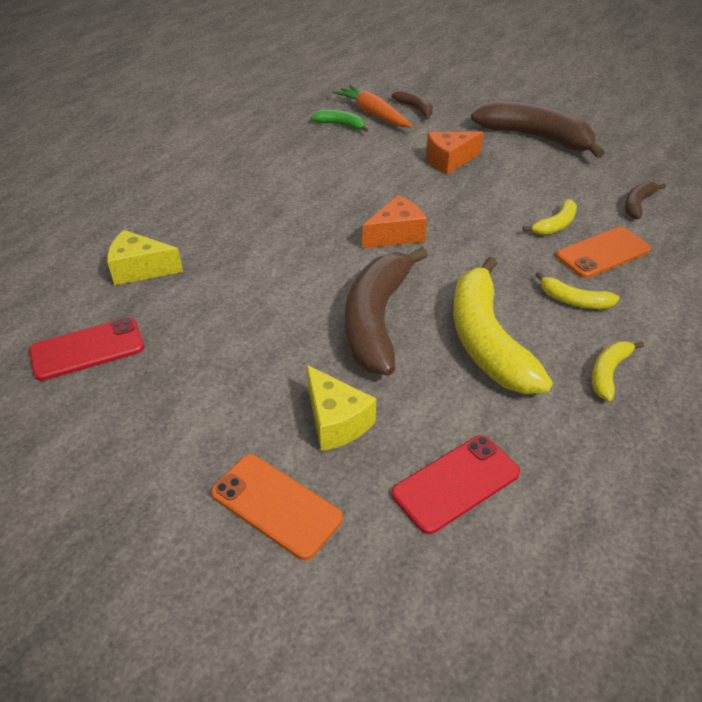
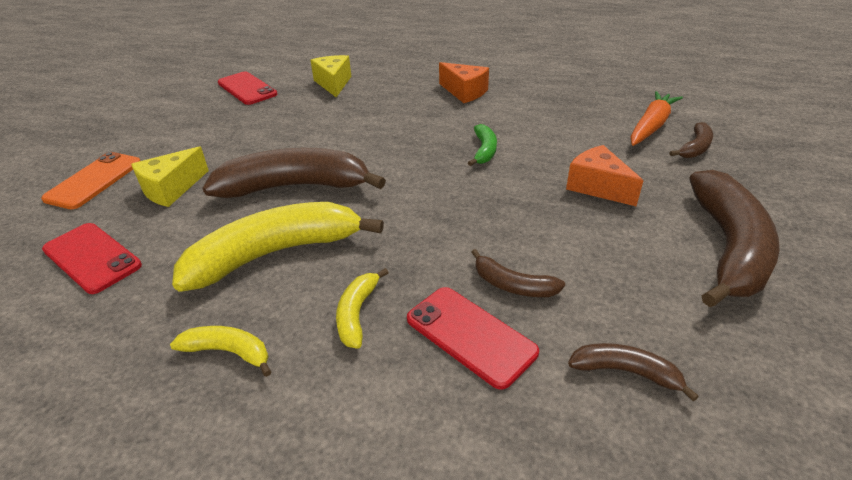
camera: 75 degrees right, 5 degrees down
(341, 125) = (608, 114): green banana -> green banana (484, 150)
(396, 235) = (429, 176): orange cheese -> orange cheese (464, 92)
(555, 225) = (513, 285): yellow banana -> brown banana
(602, 253) = (470, 335): orange phone -> red phone

